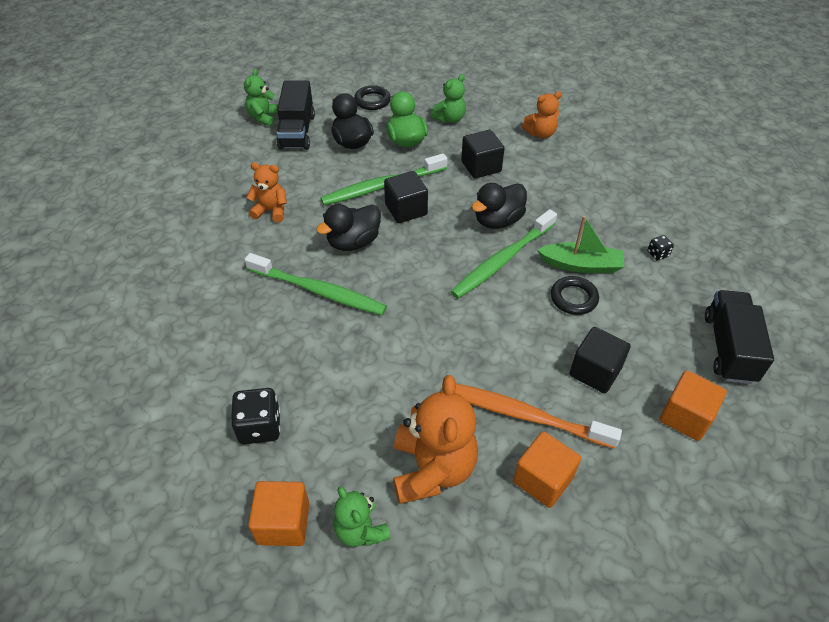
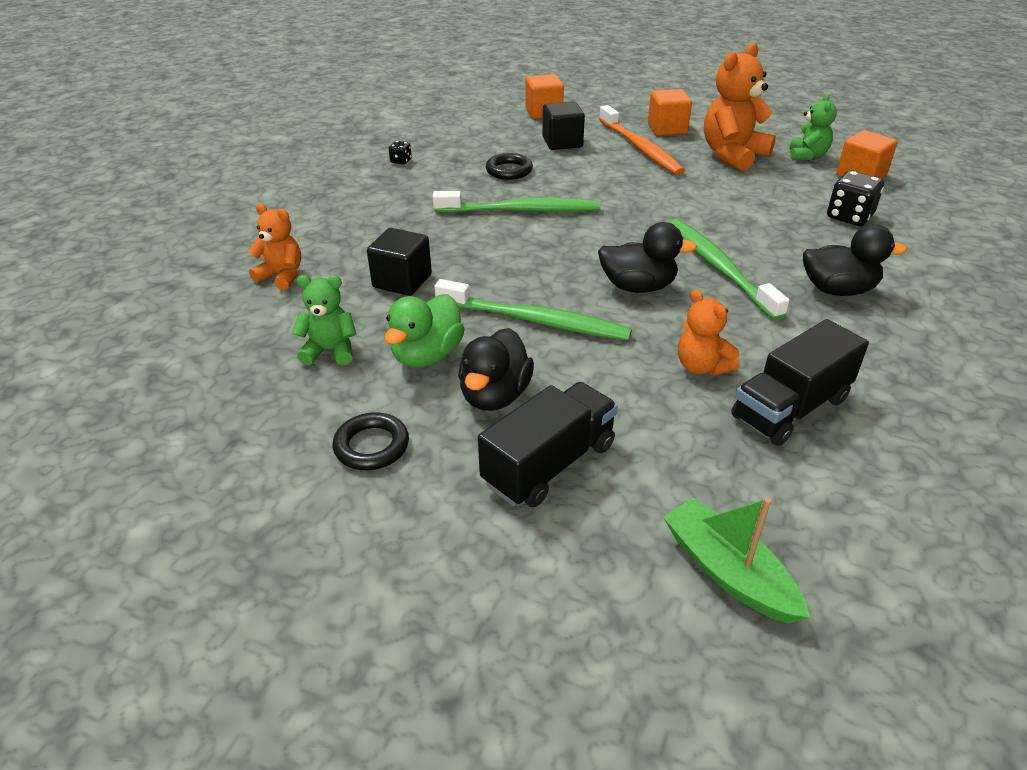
camera: 135 degrees left, 10 degrees down
(264, 117) = (572, 533): green teddy bear -> none
(406, 209) = (544, 286): black cube -> none
(498, 220) = (474, 234): black duck -> black duck (837, 290)
(581, 265) = (467, 181): green boat -> green boat (728, 572)
(728, 348) = (462, 117): black truck -> black truck (790, 408)

